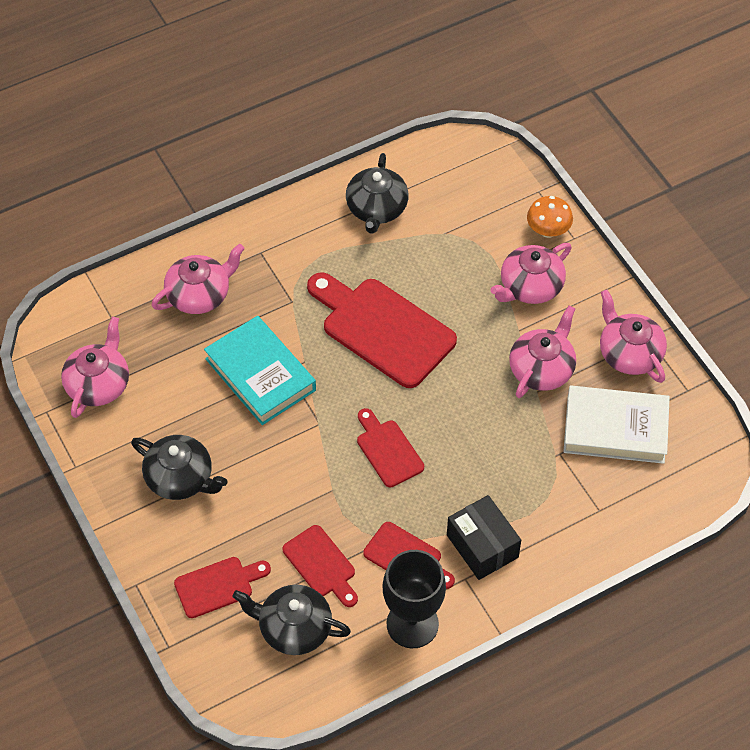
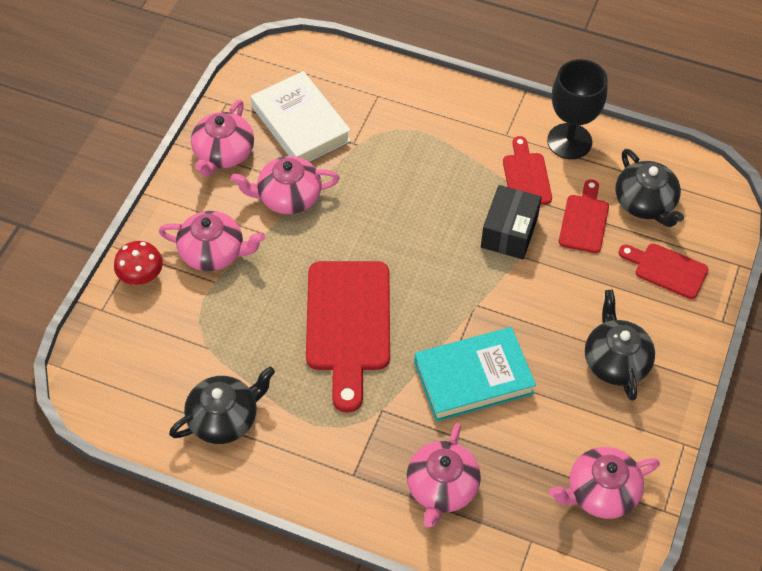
camera: 130 degrees left, 0 degrees up
(199, 294) = (441, 487): pink teapot -> pink teapot turned 90 degrees counterclockwise
(260, 374) = (473, 378): turquoise book -> turquoise book turned 60 degrees clockwise
(388, 450) = (454, 244): red cutting board -> none
(482, 546) = (472, 140): black box -> black box (509, 232)
(548, 230) = (141, 276): orange mushroom -> red mushroom

